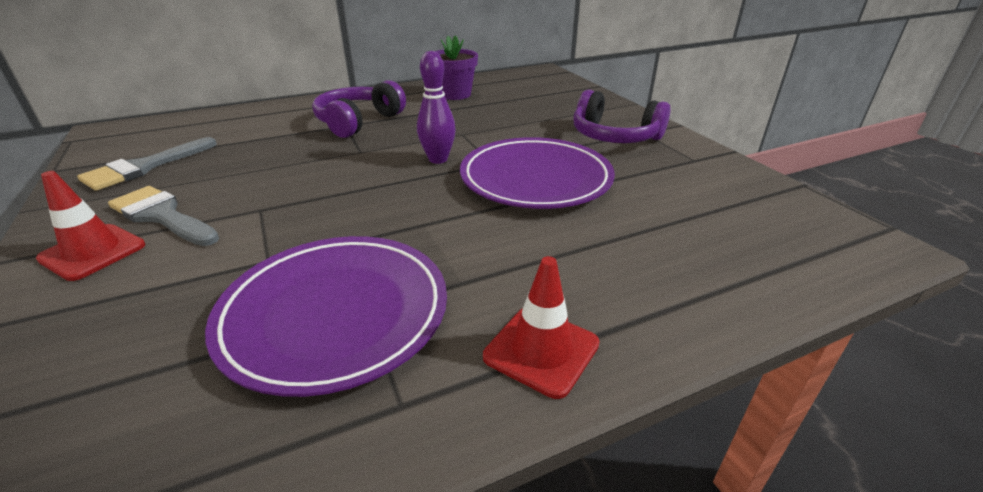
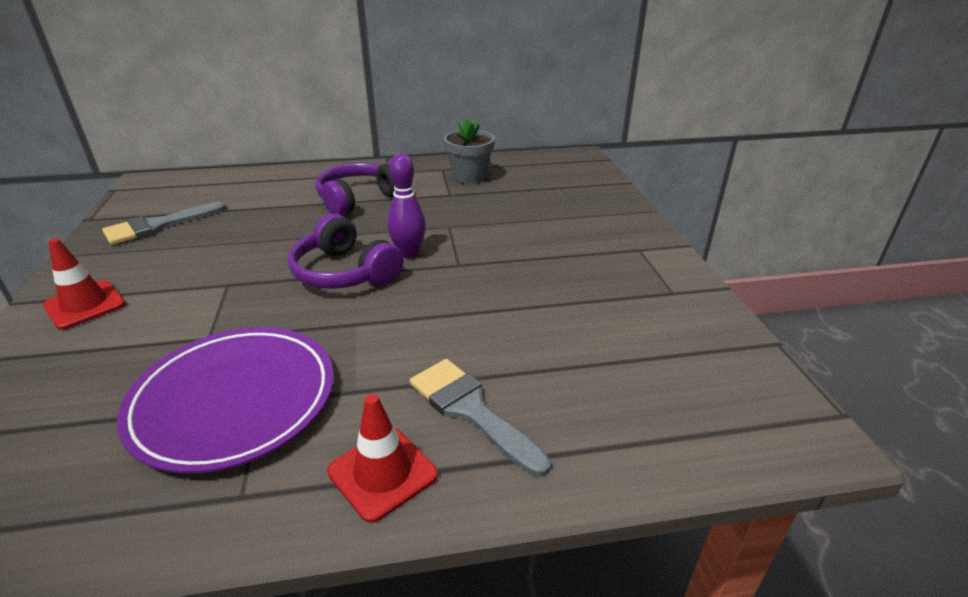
camera: 15 degrees right, 0 degrees up
(162, 216) = (149, 278): grey brush -> grey brush (471, 410)
(455, 94) = (469, 177): purple flower pot -> grey flower pot
(535, 179) = (489, 290): purple plate -> none
(614, 136) = (603, 250): purple headphones -> purple headphones (344, 272)

